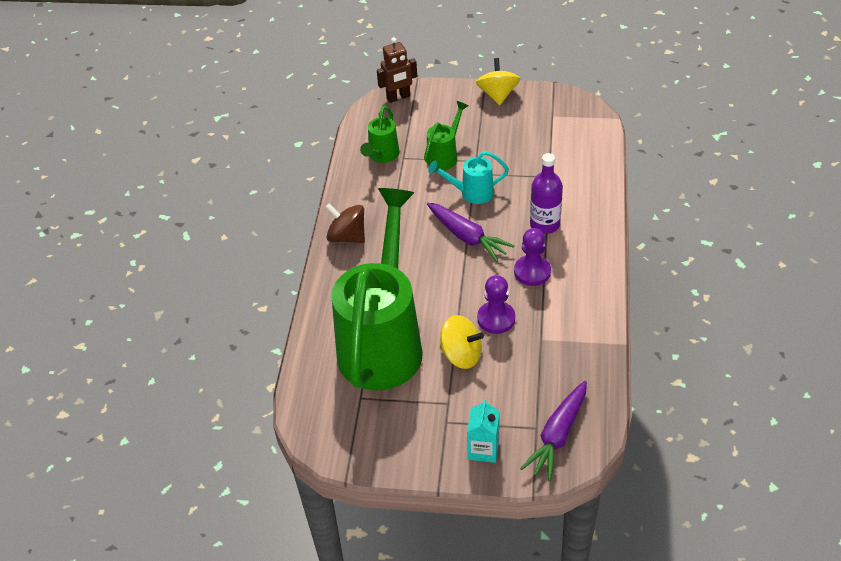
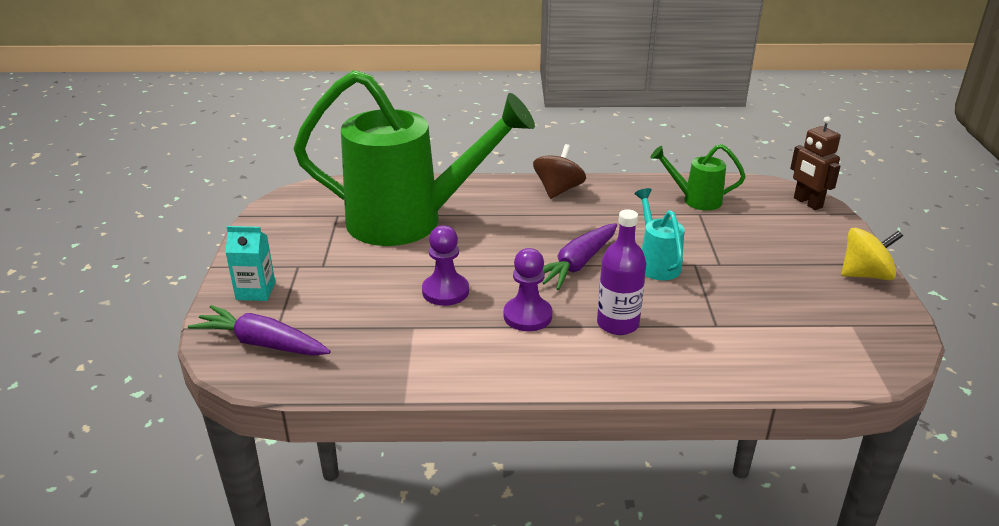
camera: 80 degrees right, 15 degrees down
(445, 155) = (717, 241): green watering can -> none
(461, 355) = (390, 270): yellow spinning top -> none

